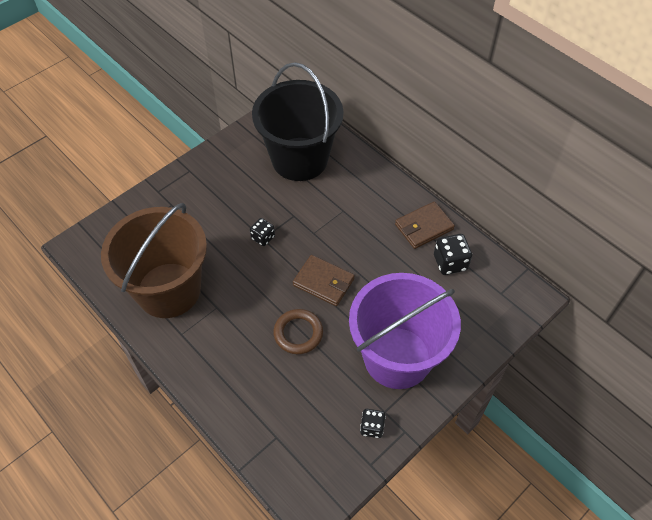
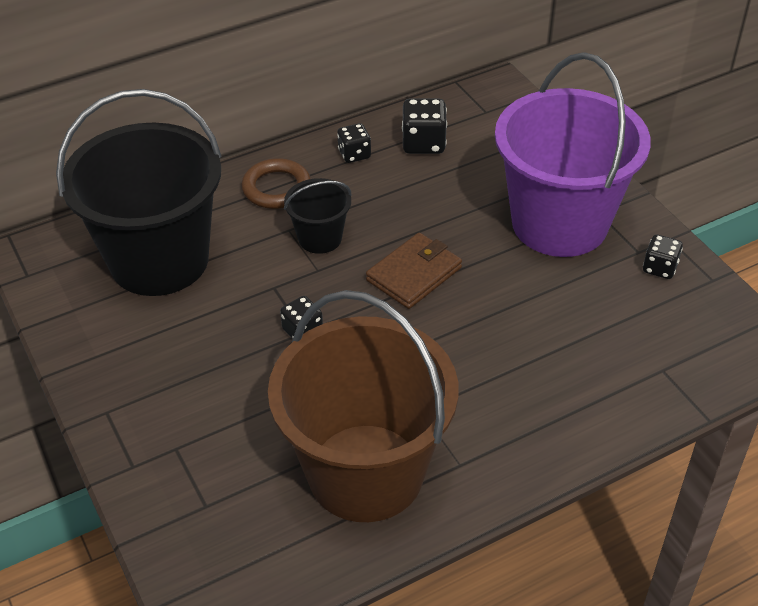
camera: 75 degrees left, 10 degrees down
(298, 333) = (496, 317): brown ring -> brown ring (276, 188)
(340, 227) = (320, 238): none -> black bucket
(424, 227) = (354, 154): brown wallet -> black dice

